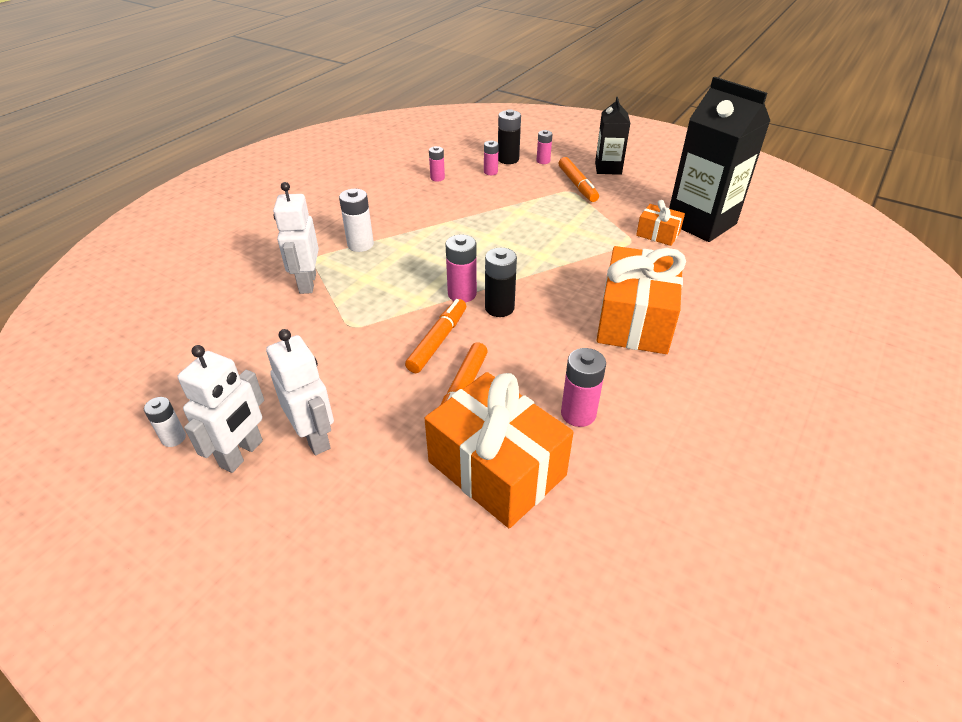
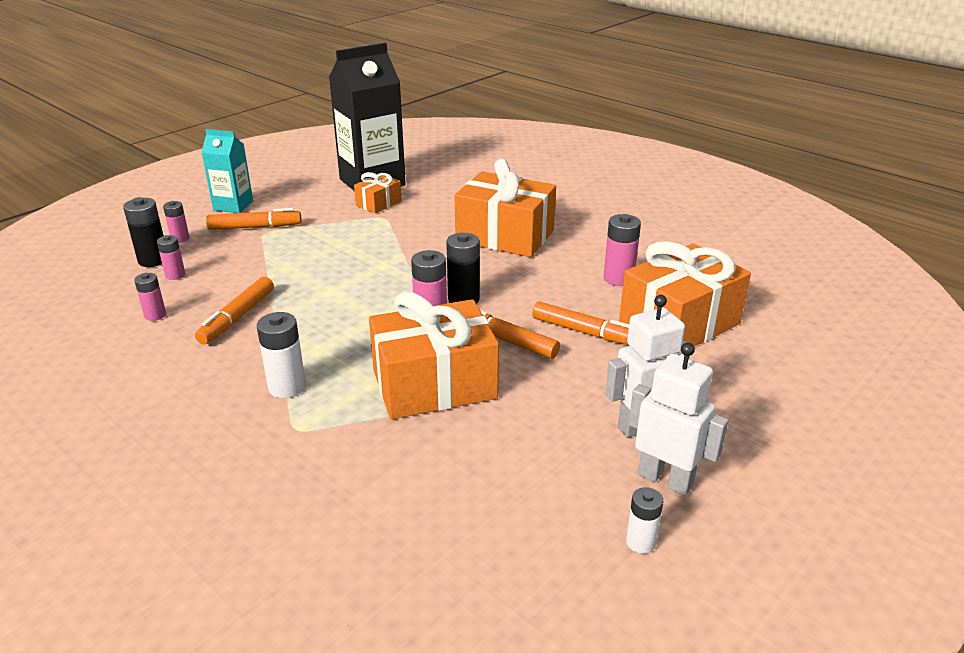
camera: 80 degrees left, 10 degrees down
(307, 283) = (357, 435): white robot -> none
(368, 309) = (434, 384): none -> orange gift
(442, 207) = (237, 317): none -> orange marker
(608, 168) = (233, 205): black carton -> turquoise carton

